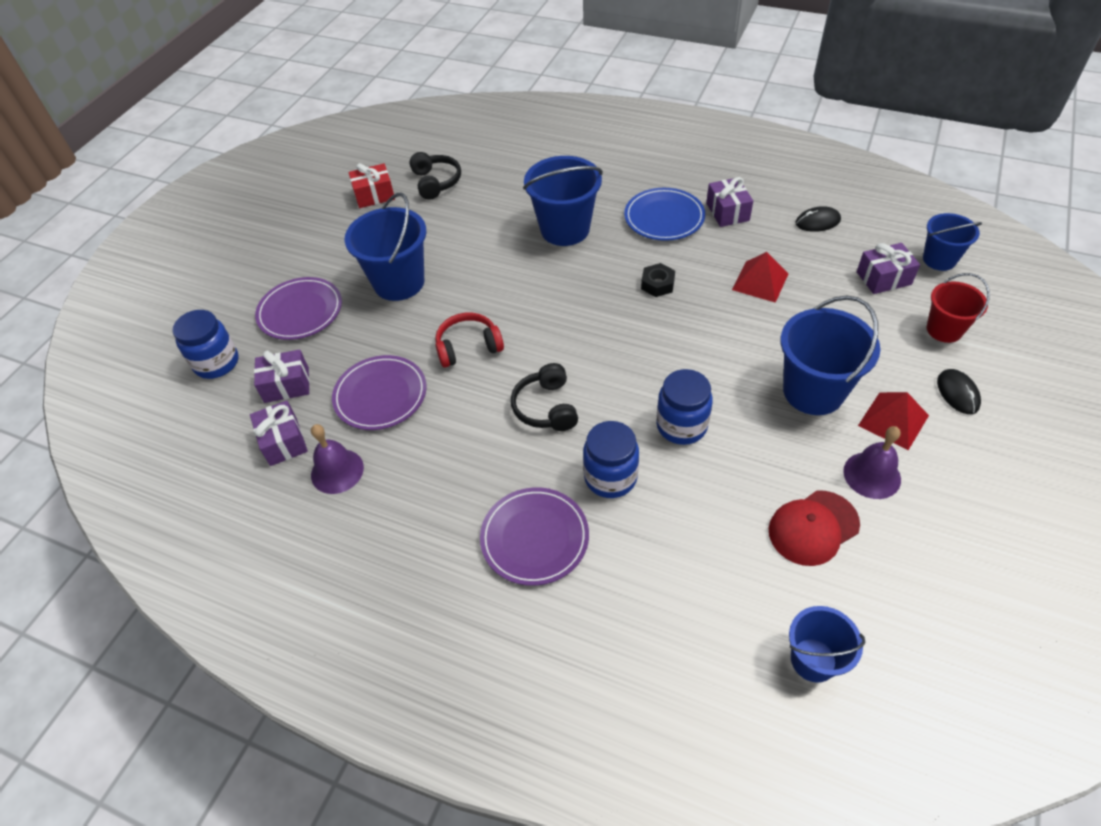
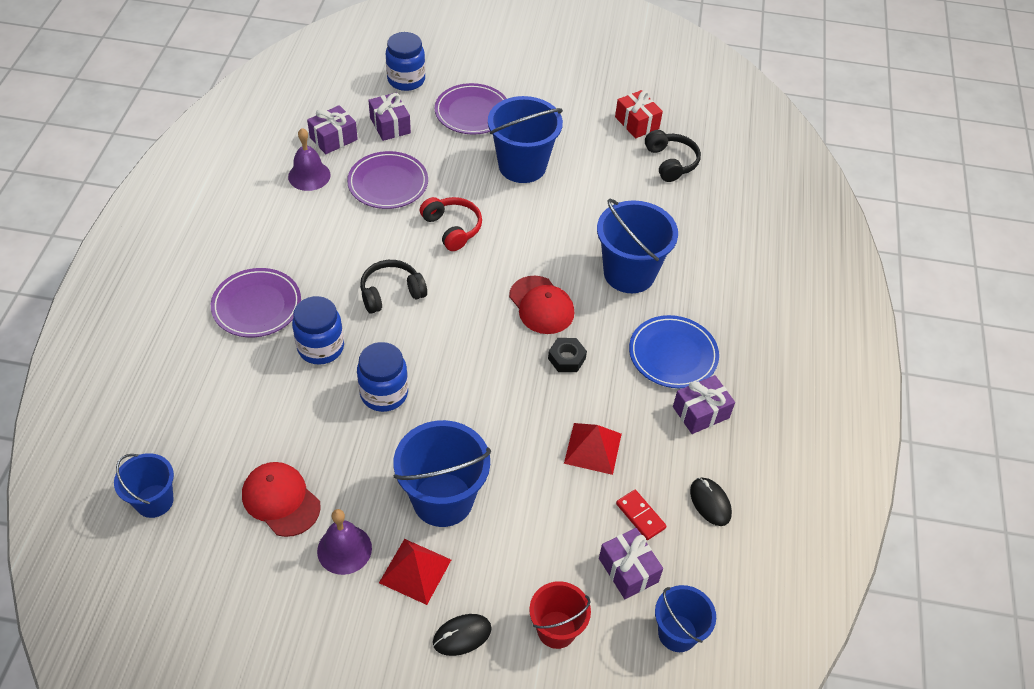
camera: 70 degrees right, 0 degrees up
(436, 182) = (671, 162): black headphones -> black headphones turned 75 degrees counterclockwise
(590, 293) = (541, 305): none -> red cap
(830, 263) = (640, 516): none -> red domino

